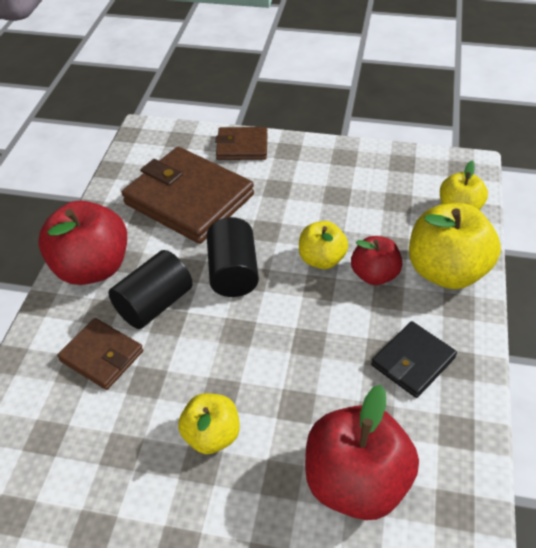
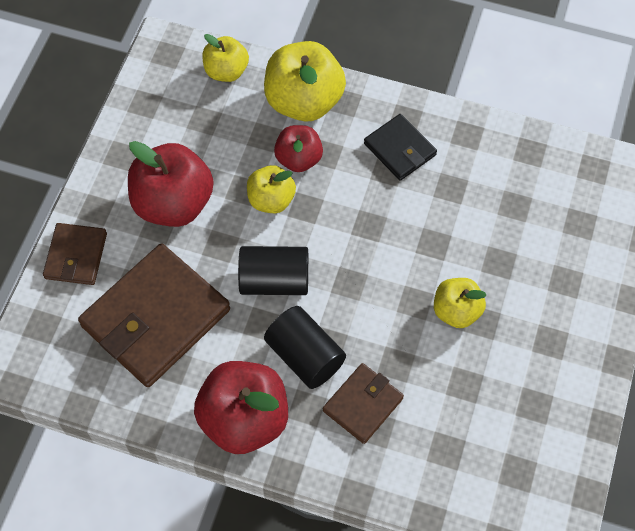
camera: 85 degrees left, 15 degrees up
(356, 481) = (504, 211): red apple -> red apple (173, 203)

